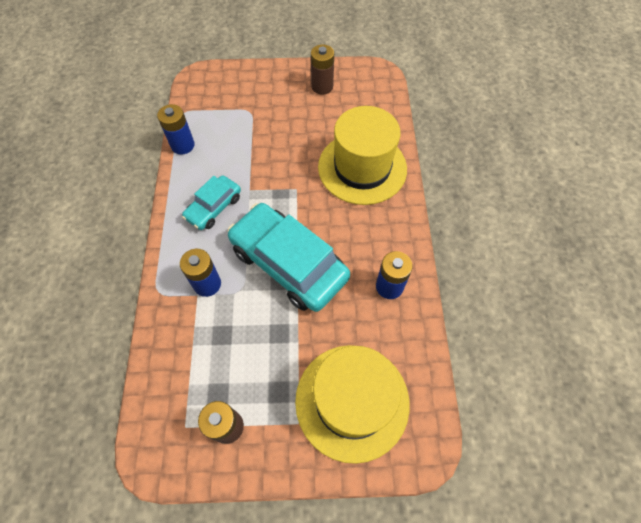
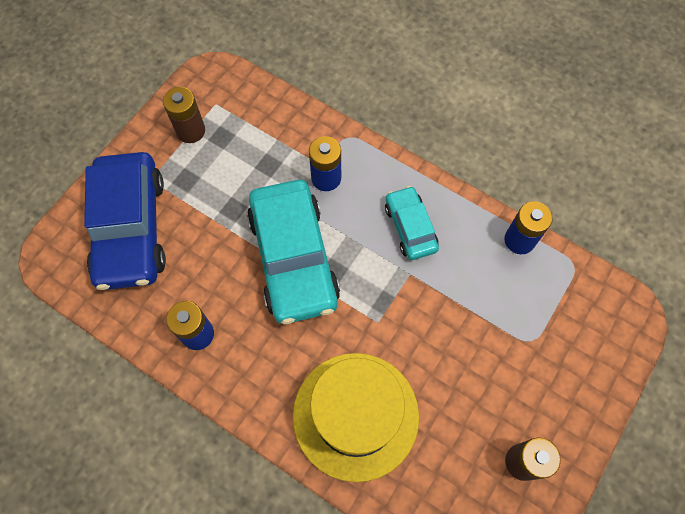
camera: 125 degrees right, 5 degrees up
(288, 263) = (294, 258): turquoise car -> turquoise car turned 90 degrees clockwise
(352, 401) = (131, 228): yellow hat -> blue car

